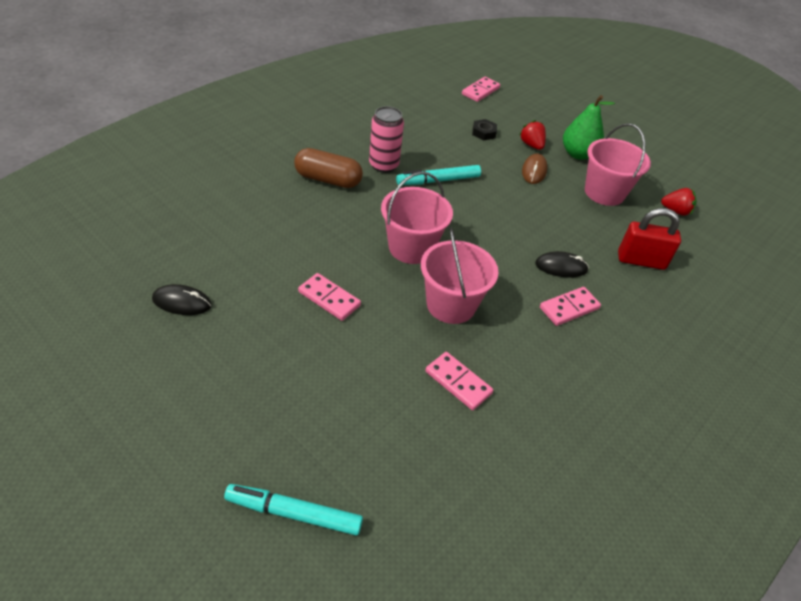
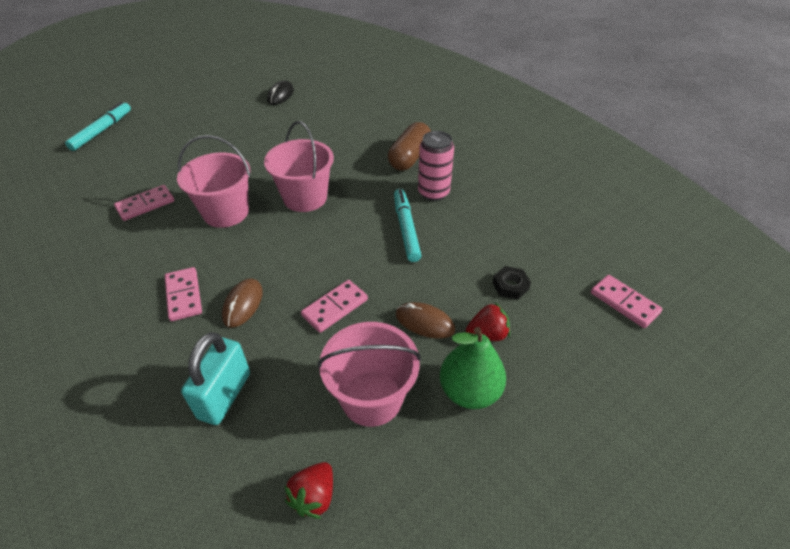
camera: 105 degrees right, 0 degrees up
(329, 298) = (260, 150): pink domino -> pink domino (335, 308)
(561, 267) = (243, 304): black mouse -> brown mouse
(641, 260) = (225, 395): red padlock -> turquoise padlock

